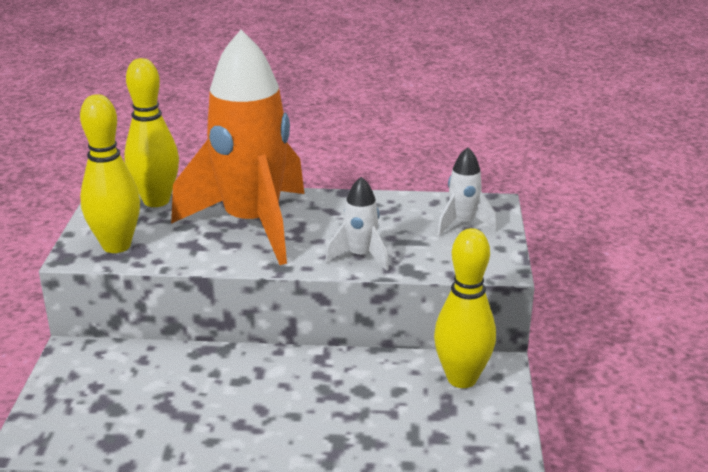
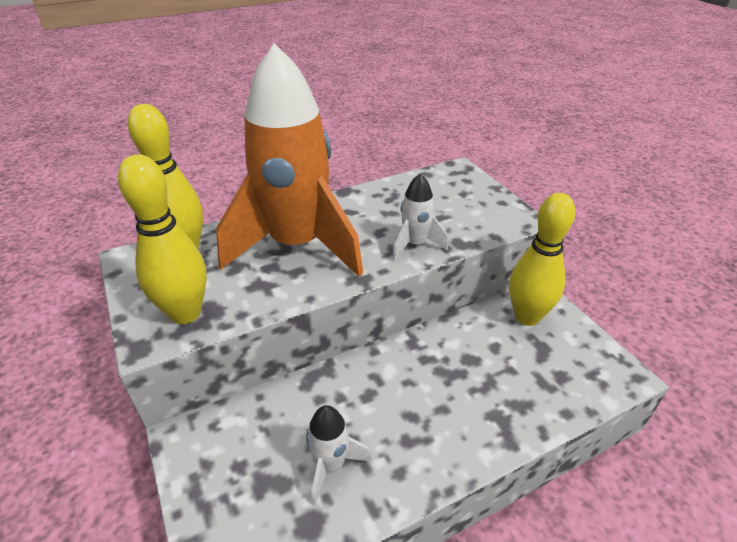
camera: 30 degrees left, 10 degrees up
(462, 224) = (457, 191): white rocket -> white rocket (331, 466)

